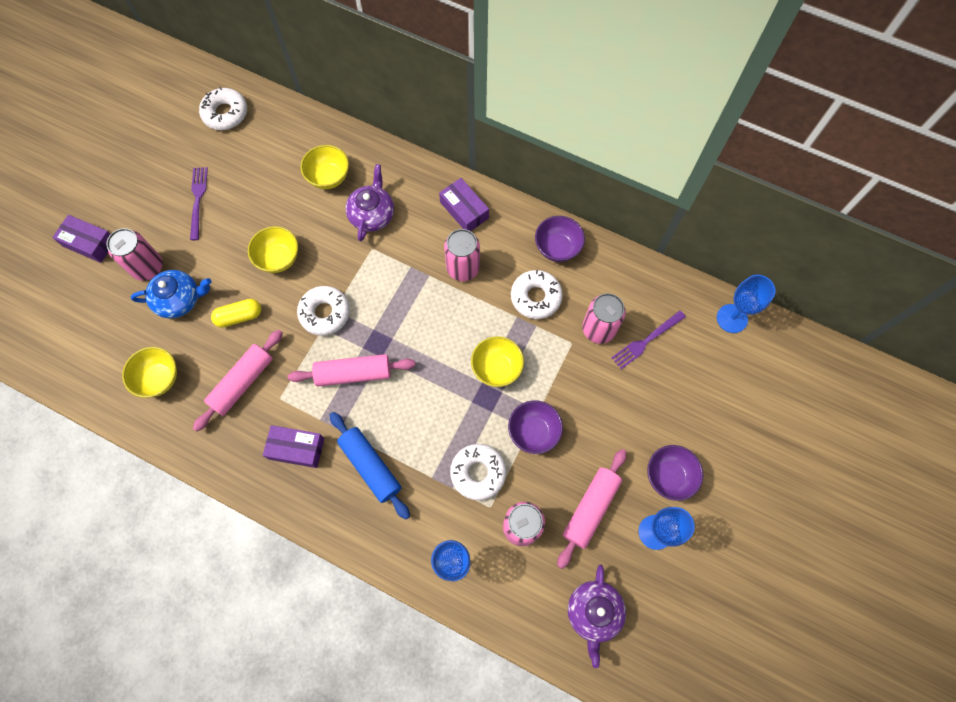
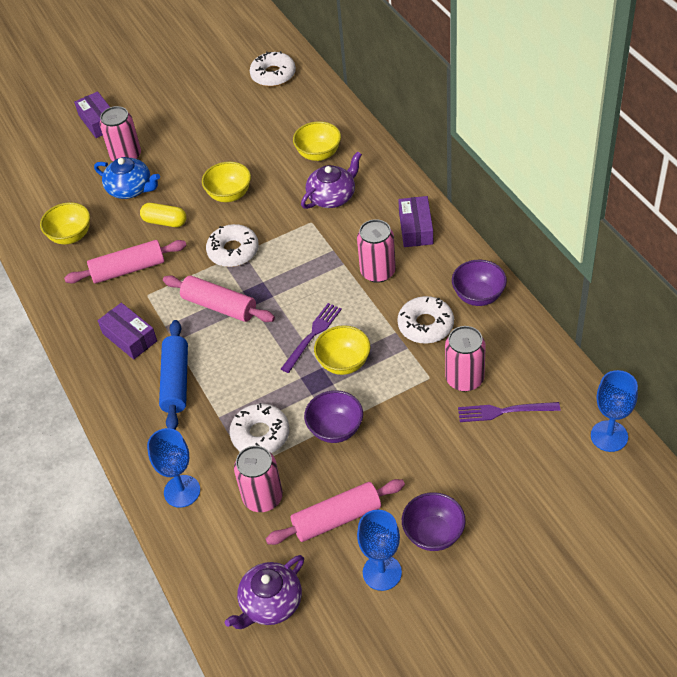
camera: 40 degrees right, 20 degrees down
(198, 200) = (202, 126): purple fork -> purple fork (312, 335)

